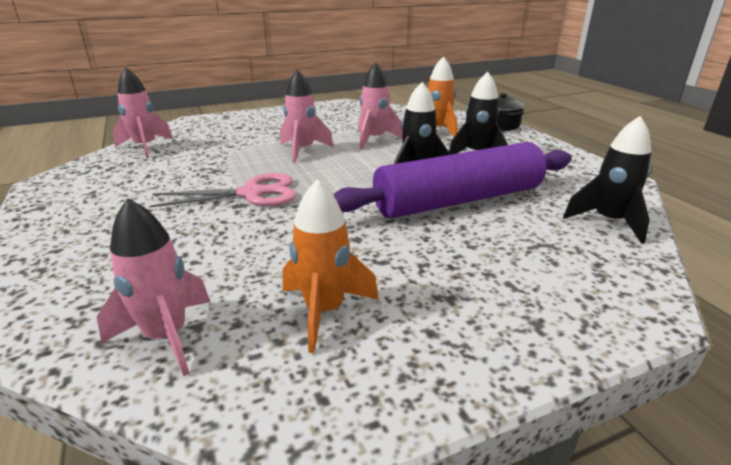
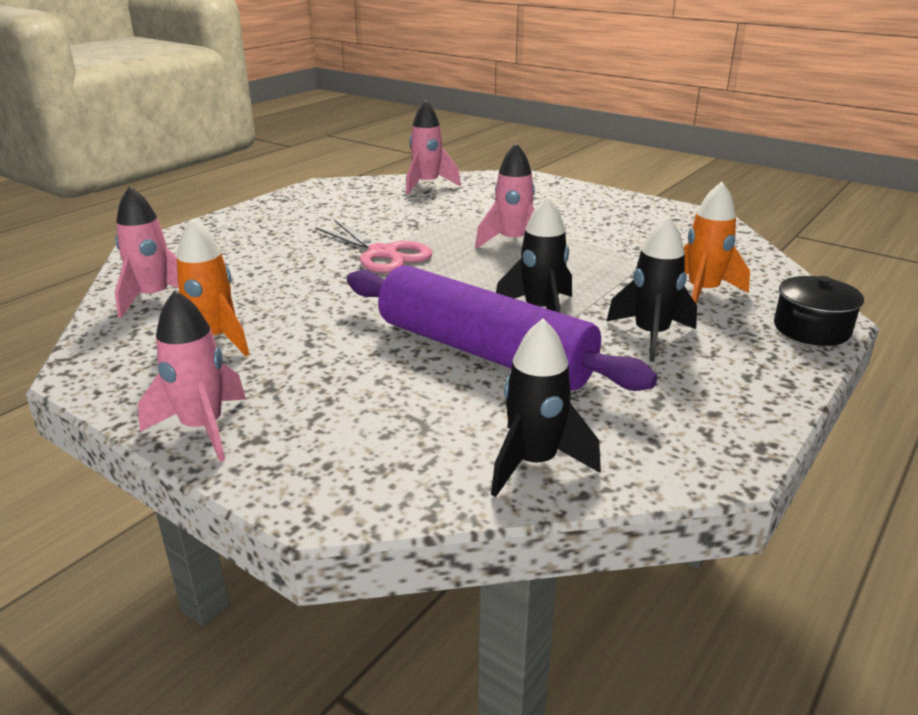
camera: 60 degrees right, 0 degrees up
(374, 140) = (603, 266): pink rocket -> pink rocket (203, 428)

